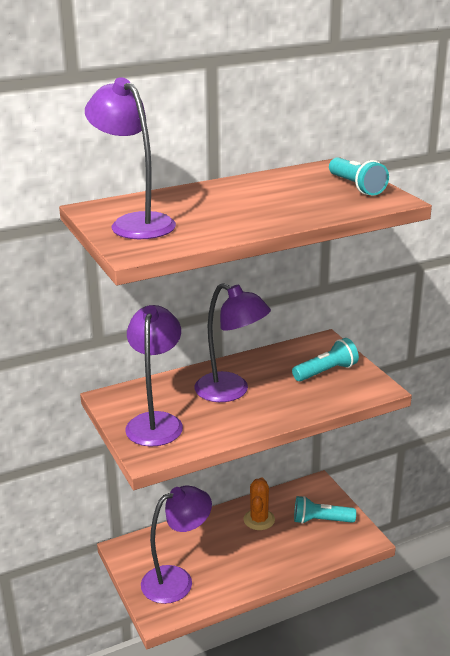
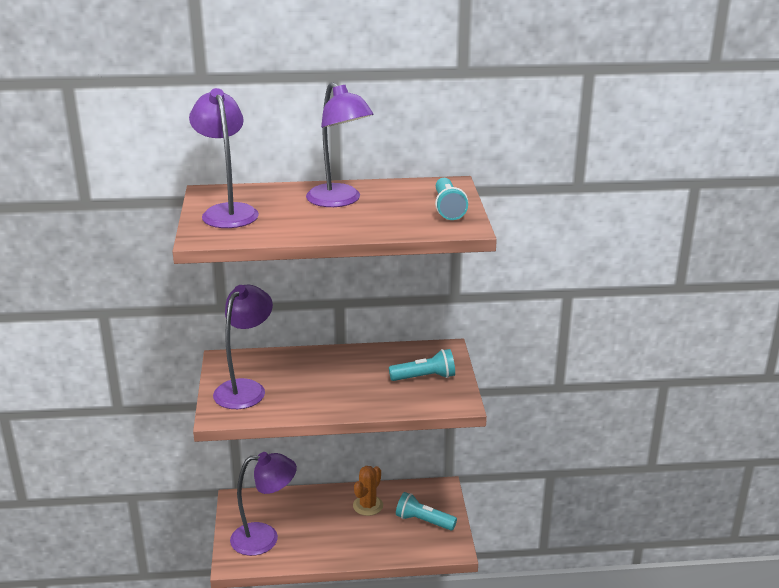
camera: 20 degrees right, 0 degrees up
(231, 392) = (327, 377): purple lamp -> purple lamp (339, 201)

